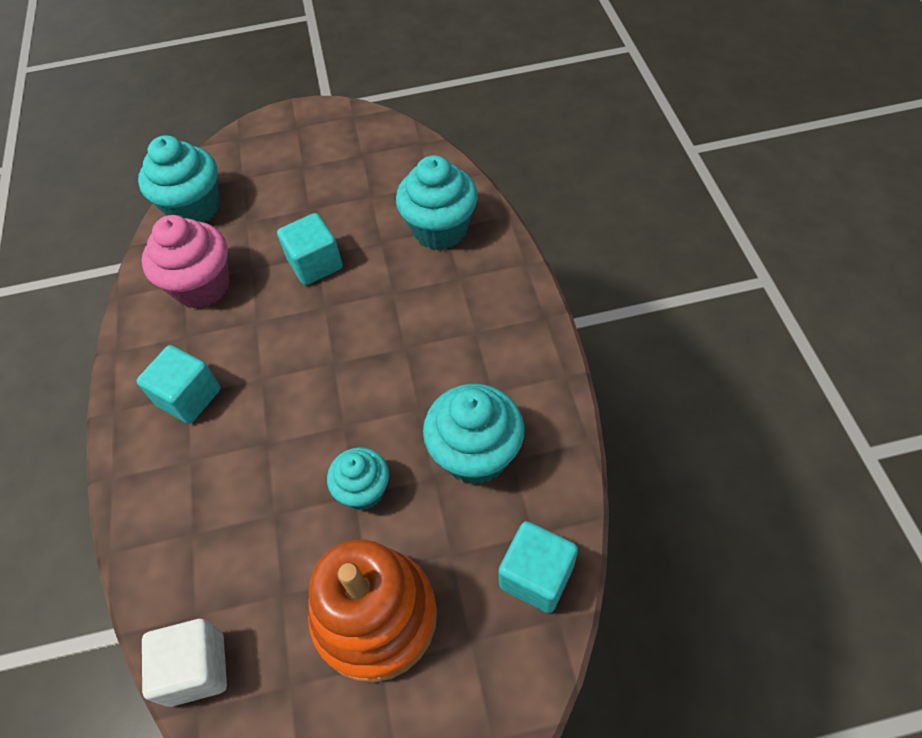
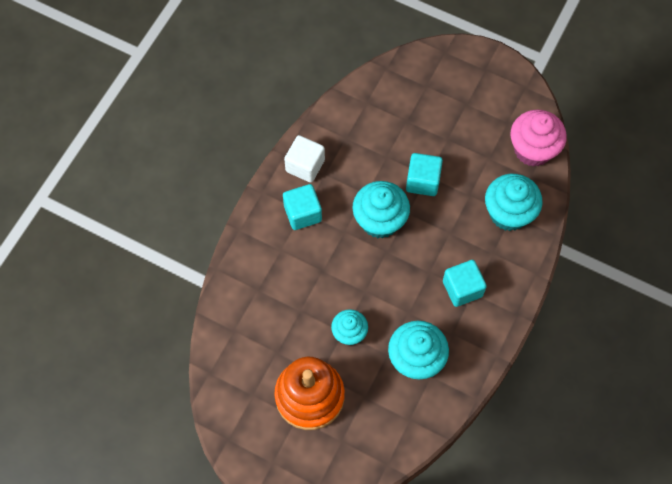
camera: 35 degrees right, 10 degrees up
(194, 208) = (384, 88): turquoise cupcake -> turquoise cupcake (380, 221)
(196, 668) = (220, 355): white cube -> white cube (305, 166)
(202, 286) = (353, 148): pink cupcake -> pink cupcake (533, 150)
(536, 576) = (394, 438): turquoise cube -> turquoise cube (462, 288)

